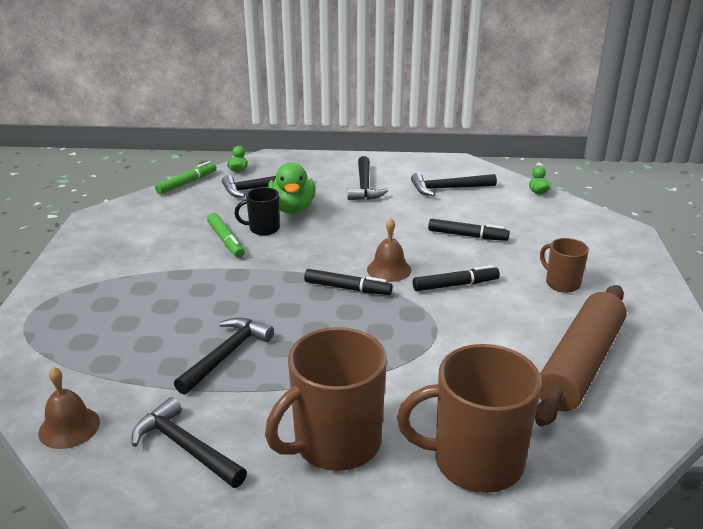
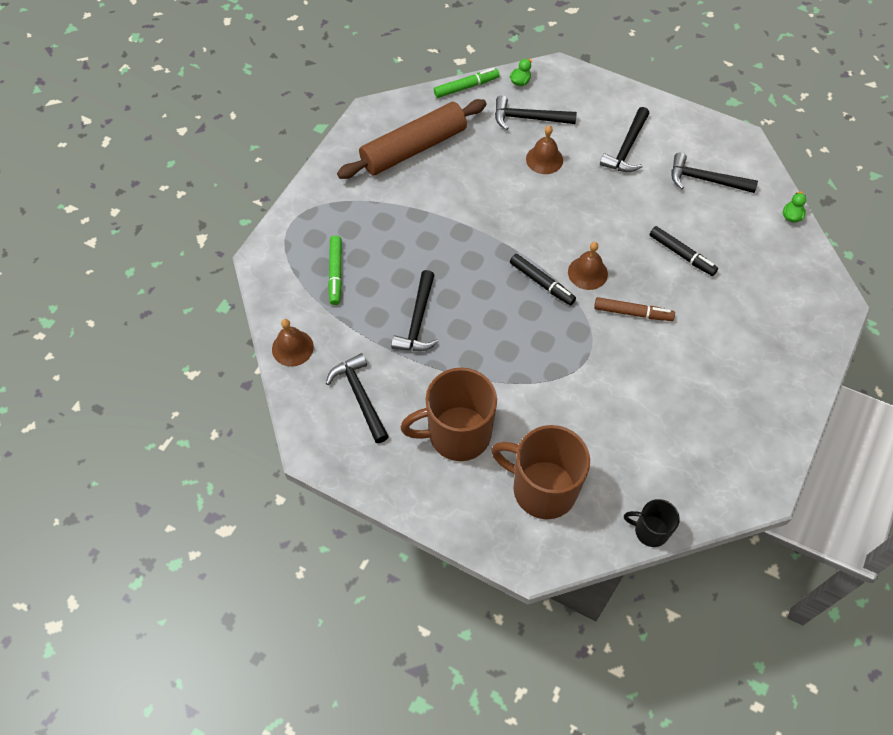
camera: 25 degrees right, 30 degrees up
(226, 240) = (469, 184): green marker -> green marker (336, 273)
(226, 355) = (418, 321): black hammer -> black hammer turned 135 degrees clockwise
(263, 229) = (506, 179): black mug -> black mug (650, 530)
(292, 209) = (544, 159): green duck -> brown bell
(455, 285) = (633, 313): black marker -> brown marker
(561, 283) = (725, 346): brown mug -> none
(580, 365) = (676, 437): brown rolling pin -> brown rolling pin (413, 148)

